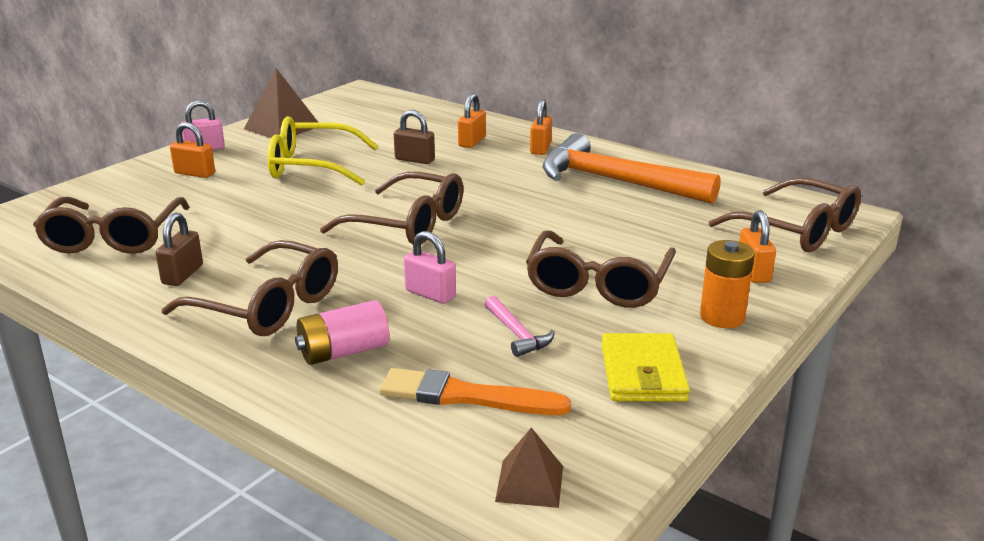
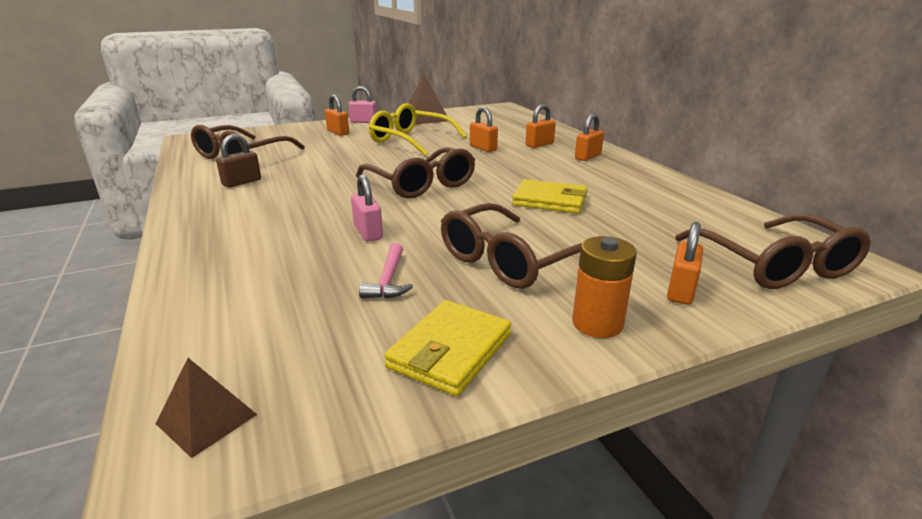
camera: 30 degrees right, 0 degrees up
(268, 306) = (256, 212): brown glasses -> none
(343, 352) = (251, 255): pink battery -> none
(414, 160) = (483, 148): brown padlock -> orange padlock
(466, 396) = (278, 317): orange brush -> none
(562, 212) = (549, 201): none -> yellow wallet
(615, 181) = (624, 189): orange hammer -> none

